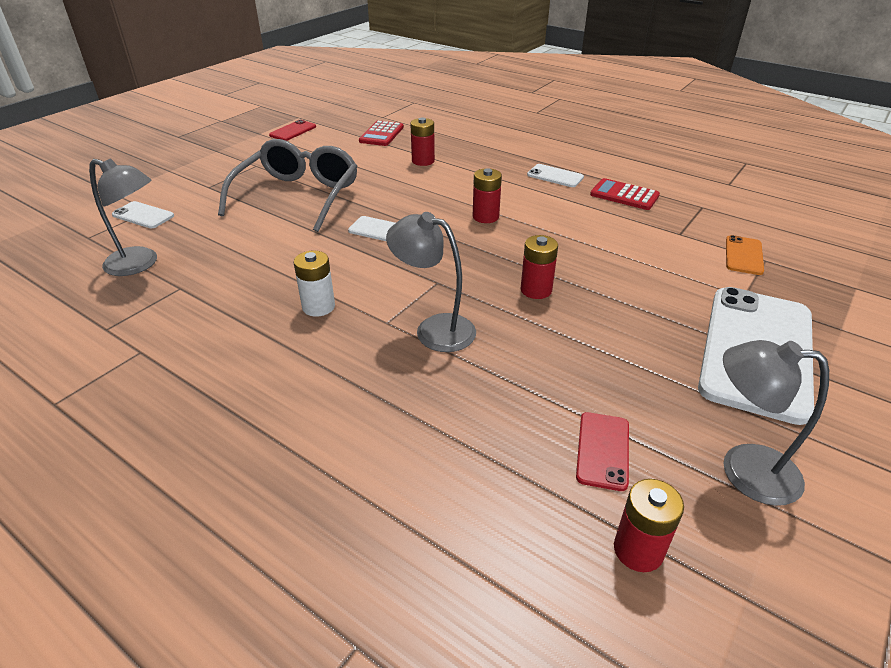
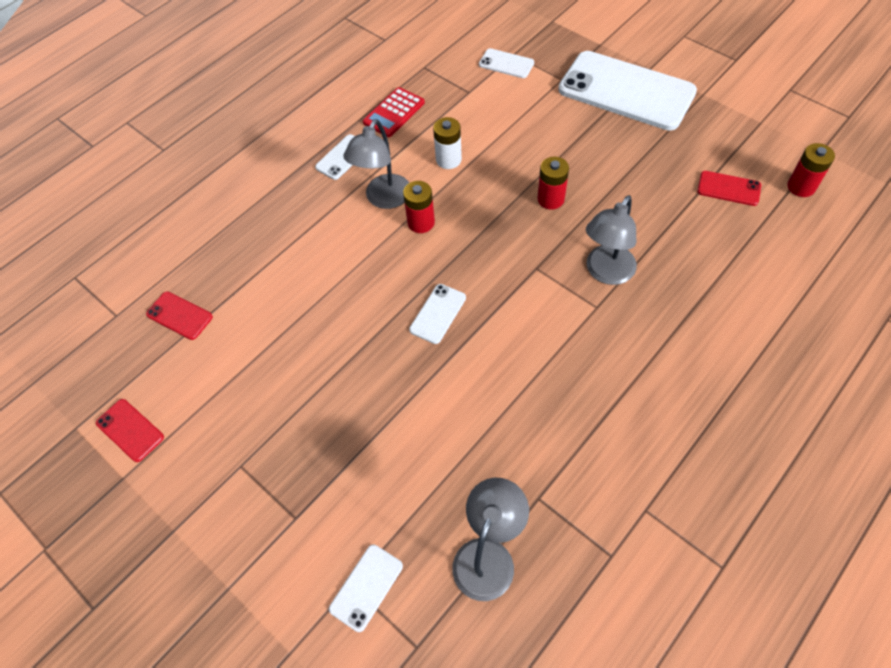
camera: 80 degrees left, 20 degrees up
(297, 196) = (345, 402): grey glasses -> none
(318, 307) = (574, 362): white battery -> white battery (448, 160)
(381, 134) = (179, 316): red calculator -> red phone
(423, 161) = (276, 271): red battery -> none
(743, 255) = (506, 64): orange phone -> white phone
(743, 470) = (735, 128): grey lamp -> grey lamp (384, 199)

